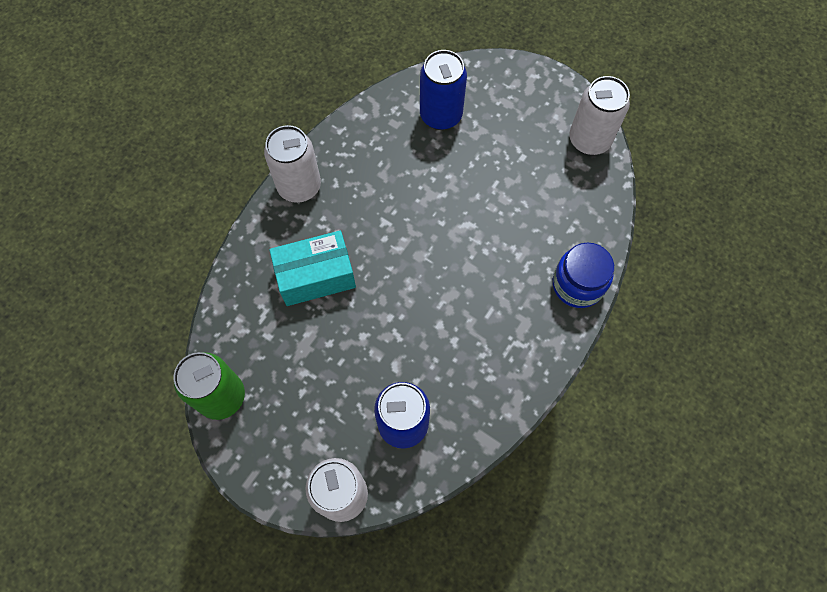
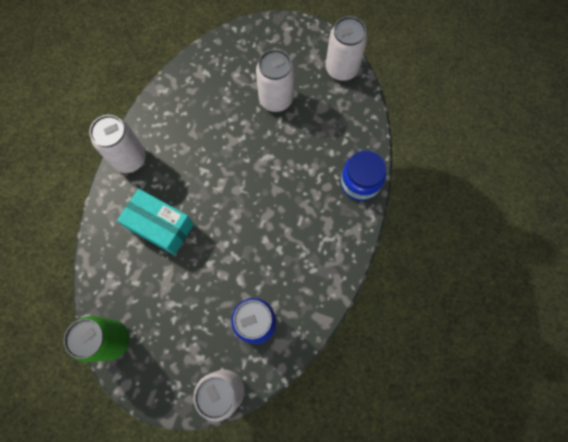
camera: 15 degrees left, 5 degrees up
(316, 276) = (161, 226): turquoise box -> turquoise box turned 60 degrees clockwise
(441, 115) = (225, 76): blue can -> none
(496, 158) = (276, 99): none -> white can

